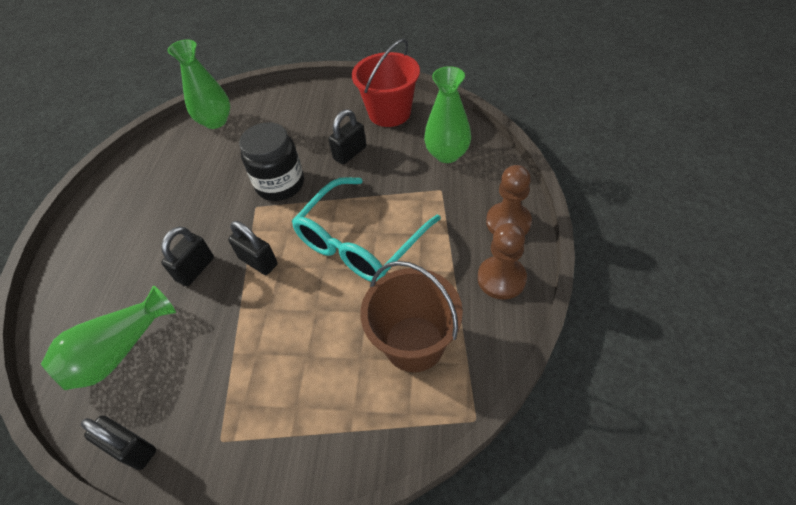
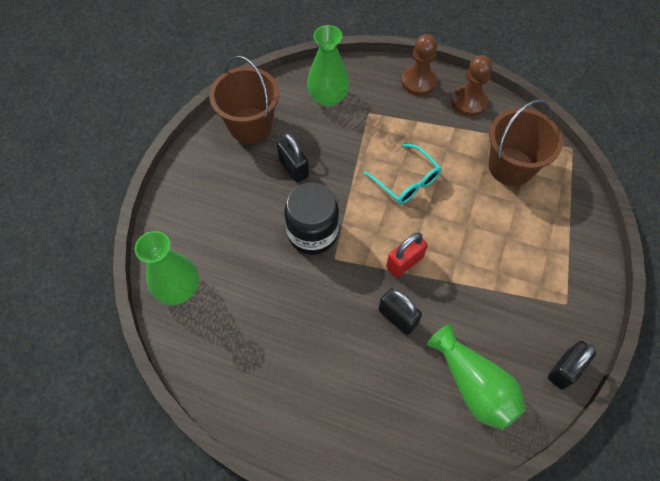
camera: 80 degrees left, 10 degrees up
(258, 261) = (404, 262): black padlock -> red padlock
(360, 242) = (406, 181): turquoise glasses -> turquoise glasses, size x0.60
(389, 113) = (250, 125): red bucket -> brown bucket

